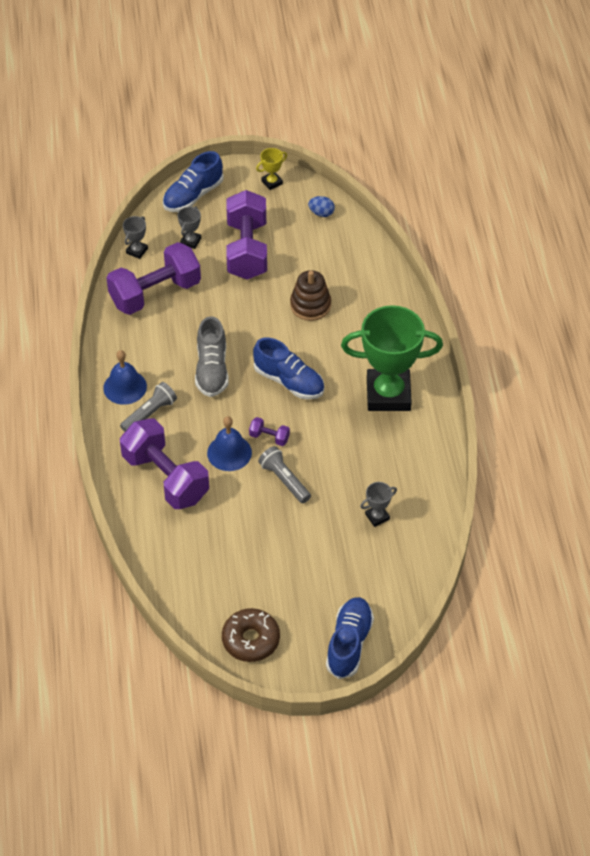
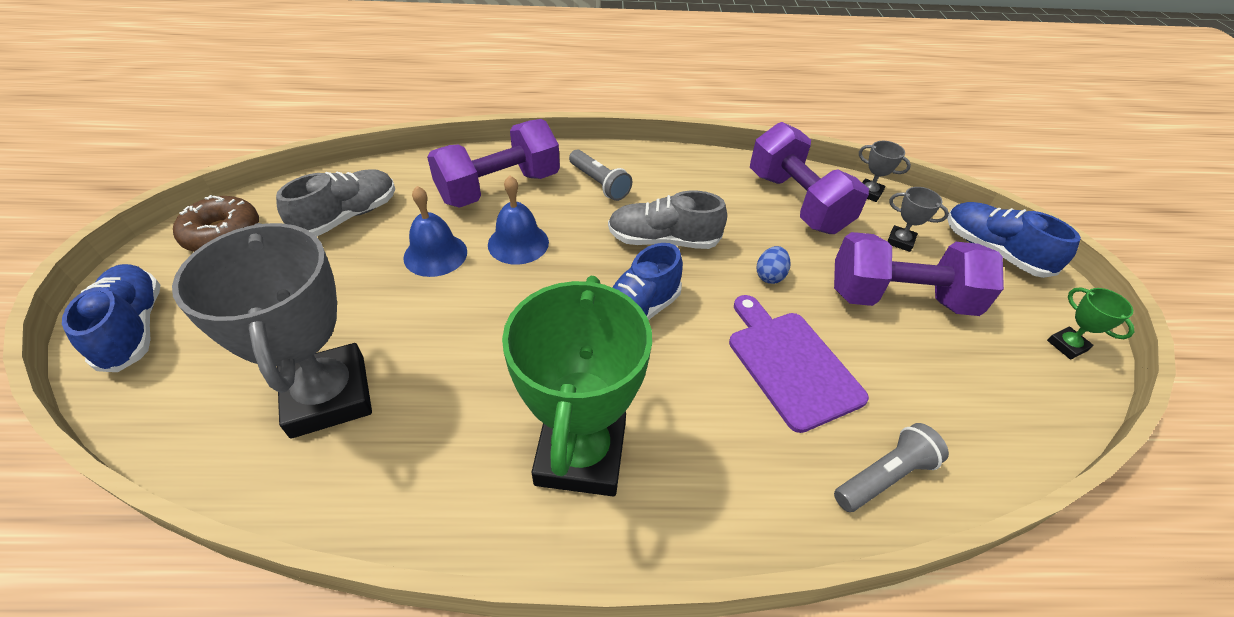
camera: 95 degrees right, 5 degrees down
(125, 387) = (644, 168): blue bell -> blue bell (435, 254)
(217, 566) = (348, 216): none -> grey shoe
(269, 437) = (531, 284): purple dumbbell -> none
(272, 182) = (1067, 345): yellow trophy -> green trophy
(284, 480) = (450, 292): grey flashlight -> grey flashlight (884, 476)
(310, 305) = (791, 364): brown stacking toy -> purple cutting board
(321, 213) = (1020, 408): blue egg -> blue egg (770, 276)
(349, 643) = (134, 328): blue shoe -> blue shoe turned 135 degrees counterclockwise
(377, 516) = (329, 396): grey trophy -> grey trophy, size x2.48

